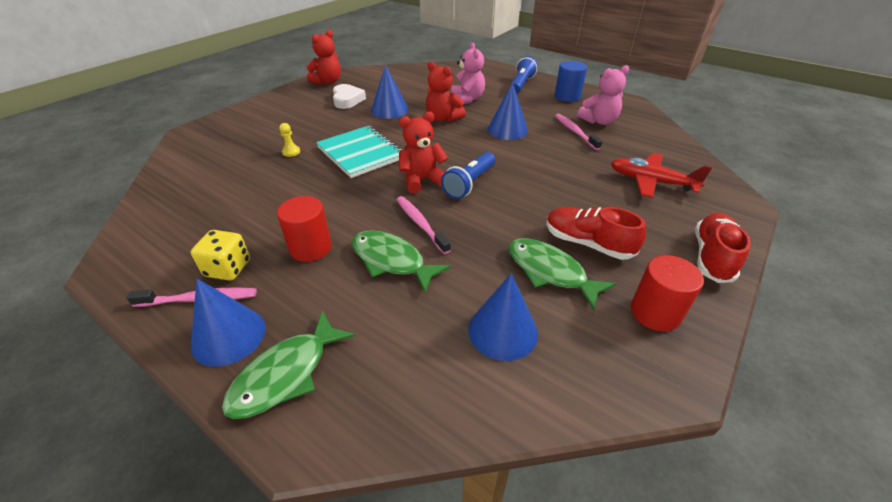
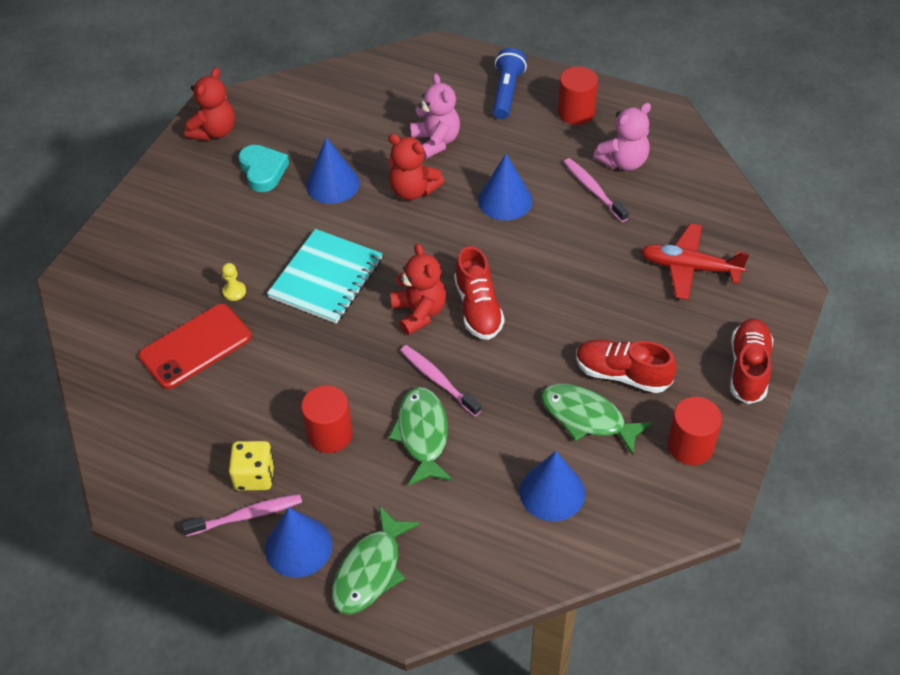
camera: 10 degrees left, 10 degrees up
(242, 177) = (195, 346): none -> red phone
(347, 100) = (263, 171): white heart -> turquoise heart
(361, 153) = (326, 278): turquoise notebook -> turquoise notebook turned 75 degrees clockwise
(391, 261) = (422, 434): green fish -> green fish turned 60 degrees clockwise
(422, 180) = (419, 312): red teddy bear -> red teddy bear turned 105 degrees clockwise
(469, 184) = (478, 308): blue flashlight -> red shoe
(567, 96) = (576, 112): blue cylinder -> red cylinder

